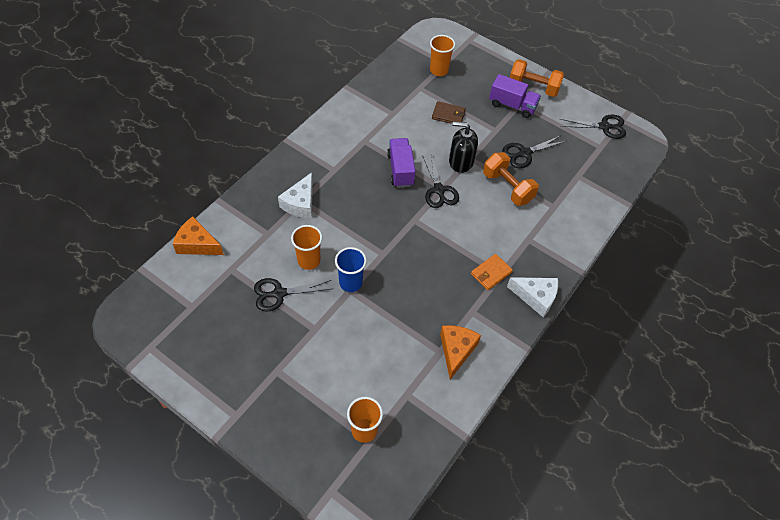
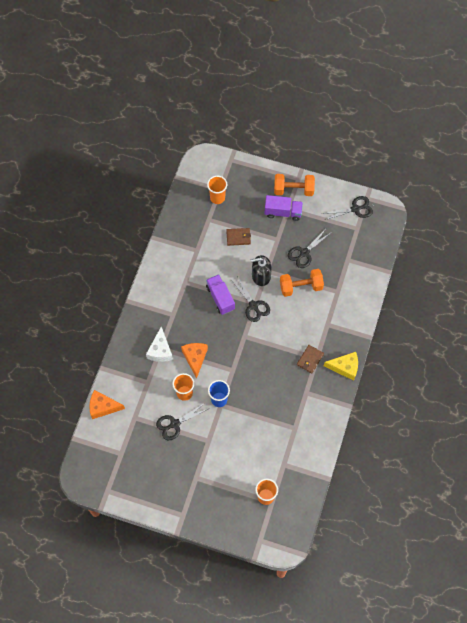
camera: 15 degrees left, 10 degrees up
(456, 350) = (305, 424): orange cheese -> orange cheese (195, 358)
(491, 273) = (310, 359): orange wallet -> brown wallet
(507, 187) = (301, 287): orange dumbbell -> orange dumbbell turned 45 degrees counterclockwise
(536, 297) = (345, 367): white cheese -> yellow cheese

